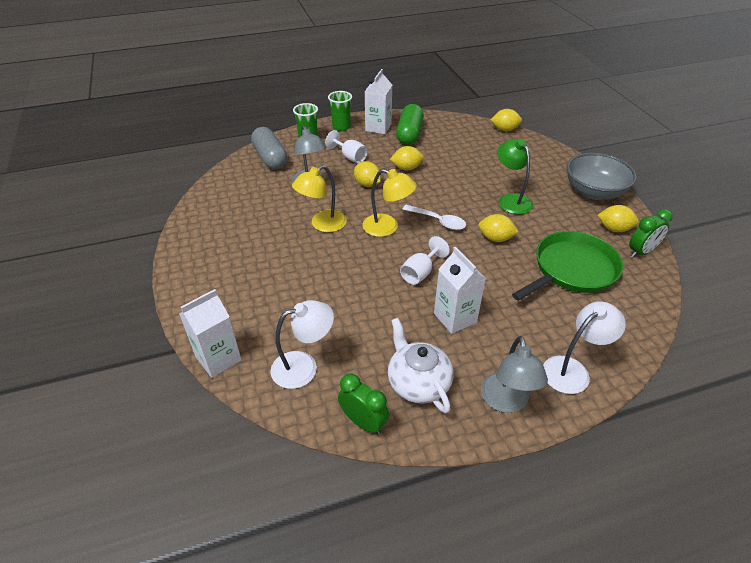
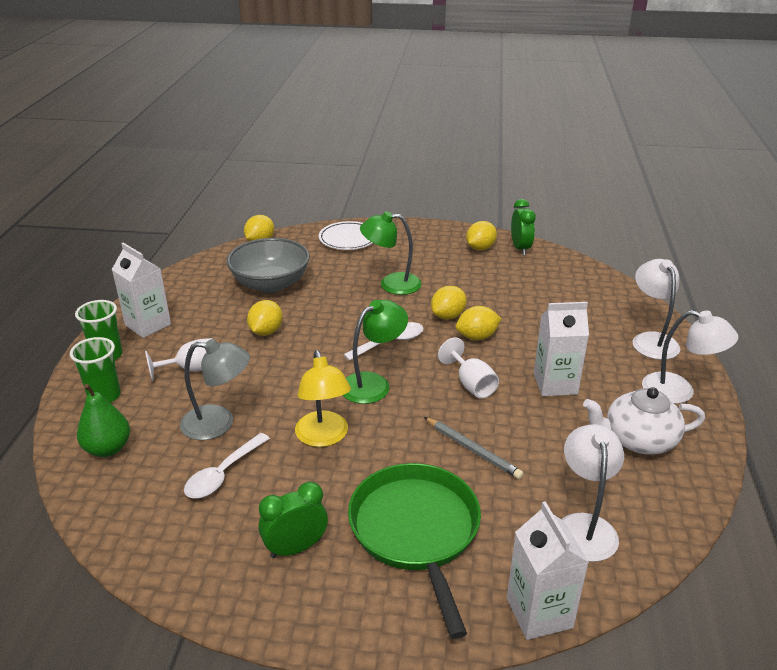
camera: 65 degrees left, 10 degrees down
(270, 158) = (108, 448): grey capsule -> green pear
(271, 200) = (223, 474): none -> white spoon
(349, 292) = (472, 450): none -> grey pencil
(363, 422) = (682, 498): green clock -> green clock (295, 548)
(367, 184) = (270, 373): yellow lemon -> yellow lemon (477, 337)
(387, 228) = (373, 383): yellow lamp -> green lamp
(409, 134) = (193, 306): green capsule -> none
(506, 402) = (679, 391): grey lamp -> white lamp
(550, 162) = (348, 239): none -> white plate
(572, 269) = (522, 291): green pan -> green pan (416, 531)
(594, 192) = (417, 236): grey bowl -> grey bowl (270, 284)

